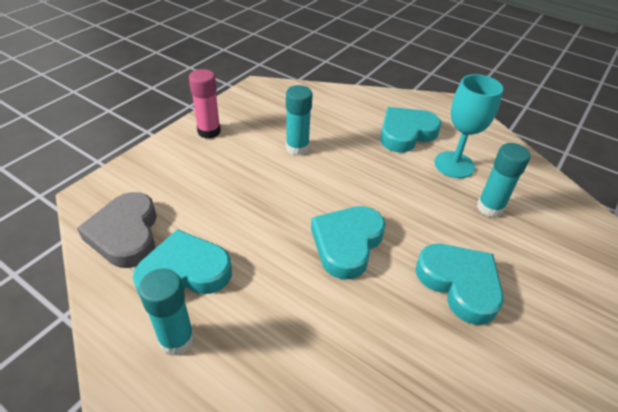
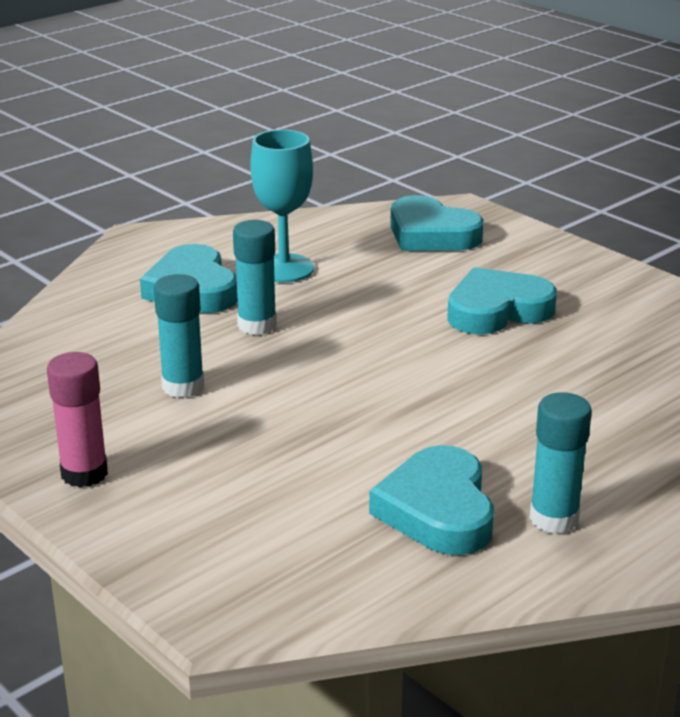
camera: 75 degrees left, 15 degrees down
(125, 234) = (339, 569): grey heart -> none
(347, 243) = (414, 372): turquoise heart -> turquoise heart (431, 234)
(489, 208) = (377, 264): turquoise glue stick -> turquoise glue stick (257, 325)

